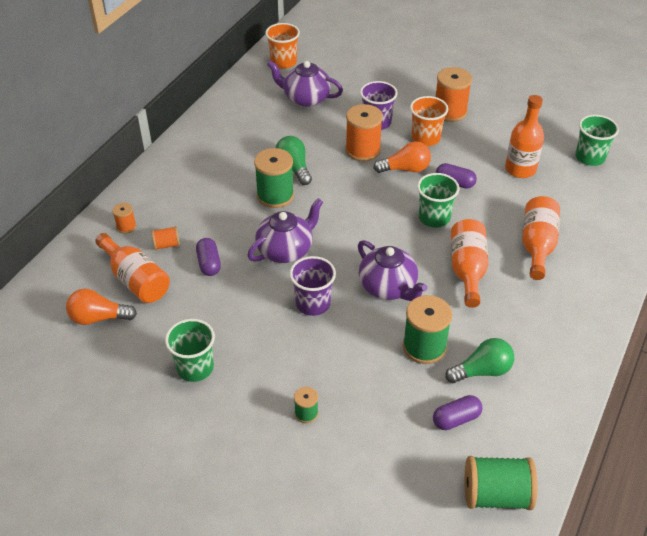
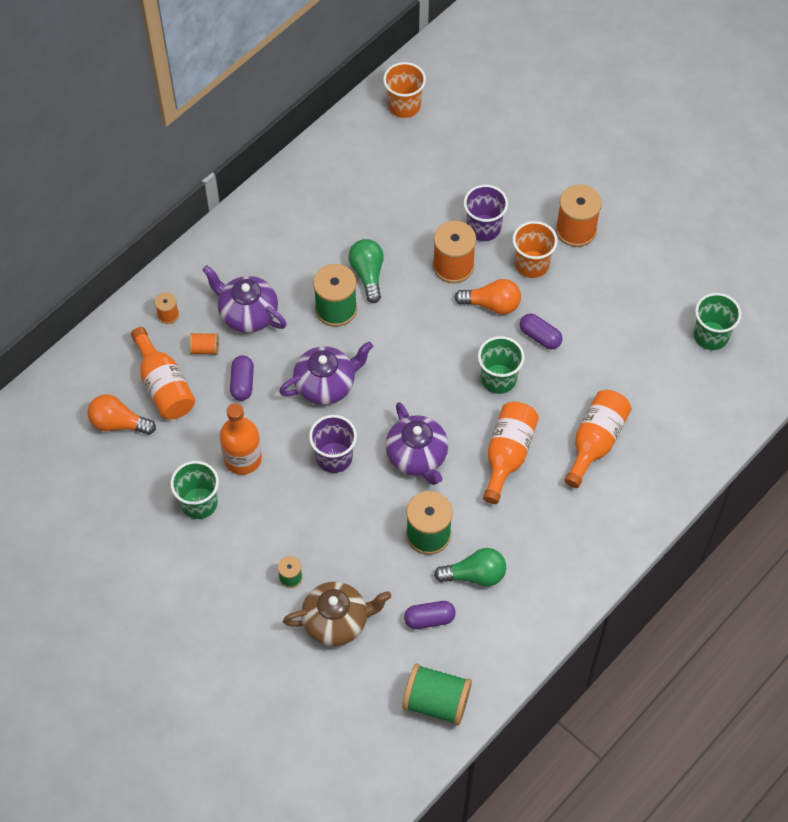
camera: 15 degrees right, 15 degrees up
(306, 98) = (413, 171): purple teapot -> purple teapot (247, 313)
(366, 442) = (337, 621): none -> brown teapot
(520, 169) = (622, 334): orange bottle -> orange bottle (243, 459)

